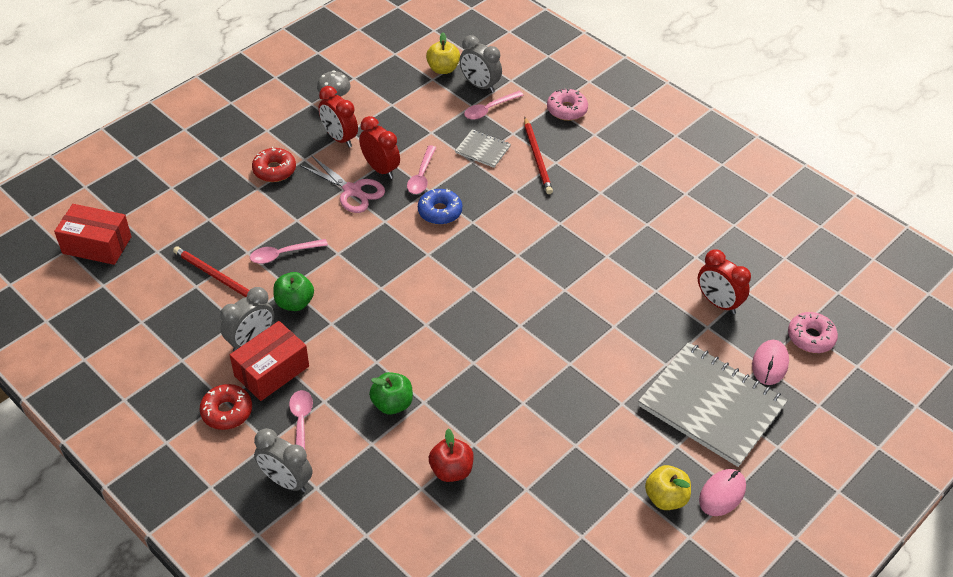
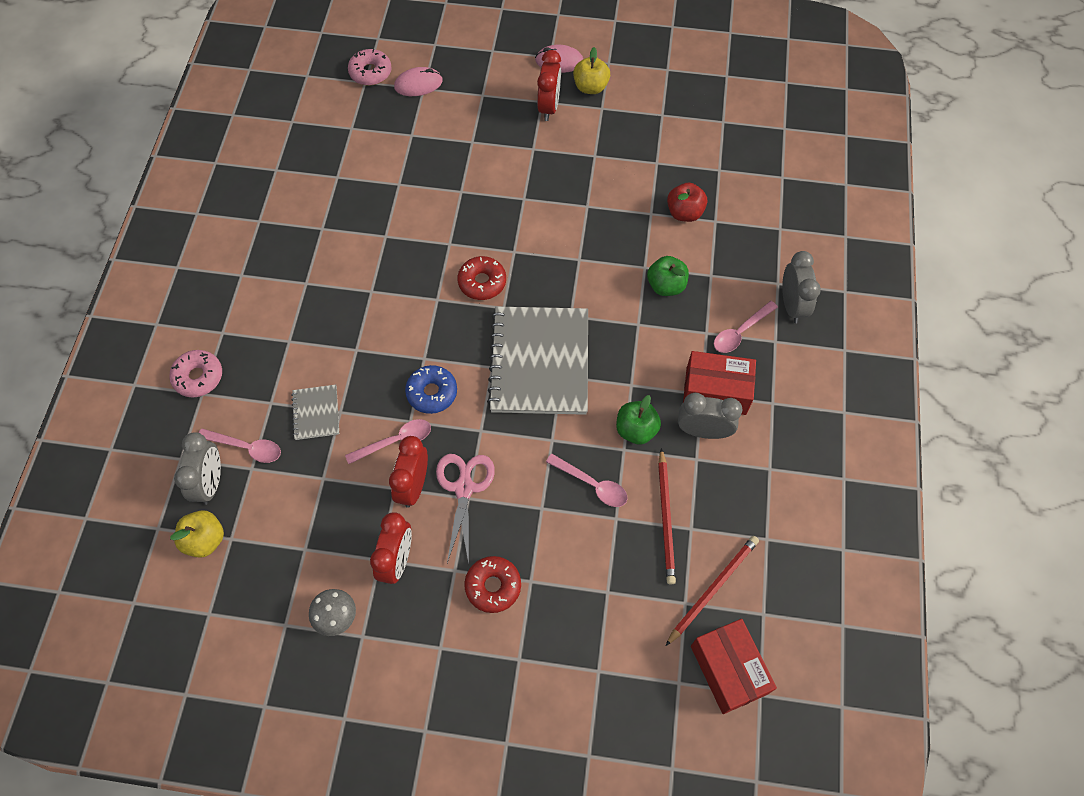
camera: 125 degrees left, 15 degrees up
(227, 411) = (779, 392): red donut -> red donut (482, 282)
(537, 158) = (294, 359): red pencil -> red pencil (713, 588)
(711, 405) = (488, 99): grey notebook -> grey notebook (539, 362)
(718, 303) = (379, 140): red clock -> red clock (549, 107)

